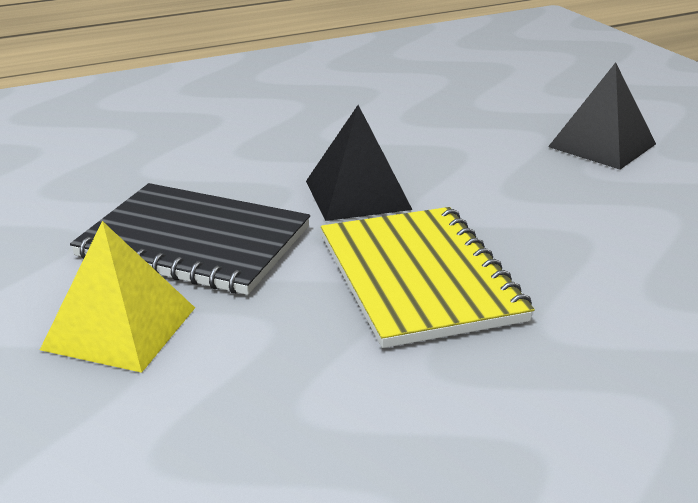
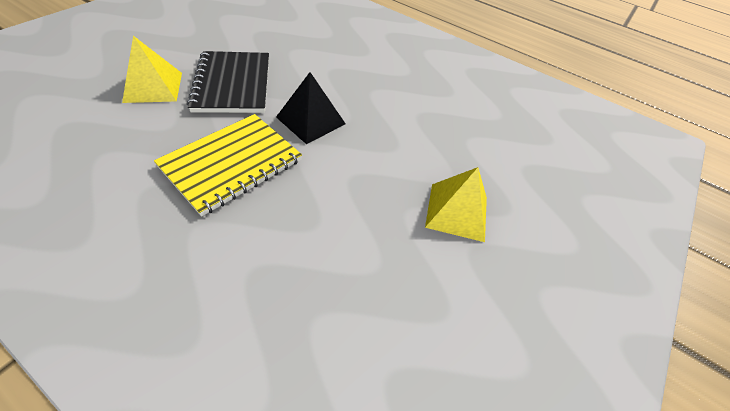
camera: 55 degrees right, 20 degrees up
(602, 145) = (457, 211): black pyramid -> yellow pyramid

